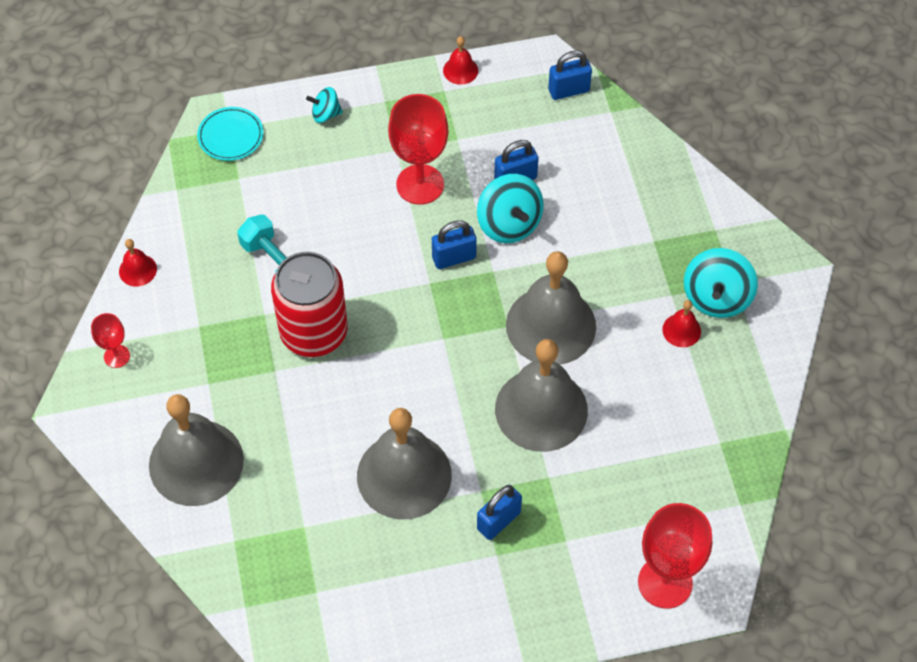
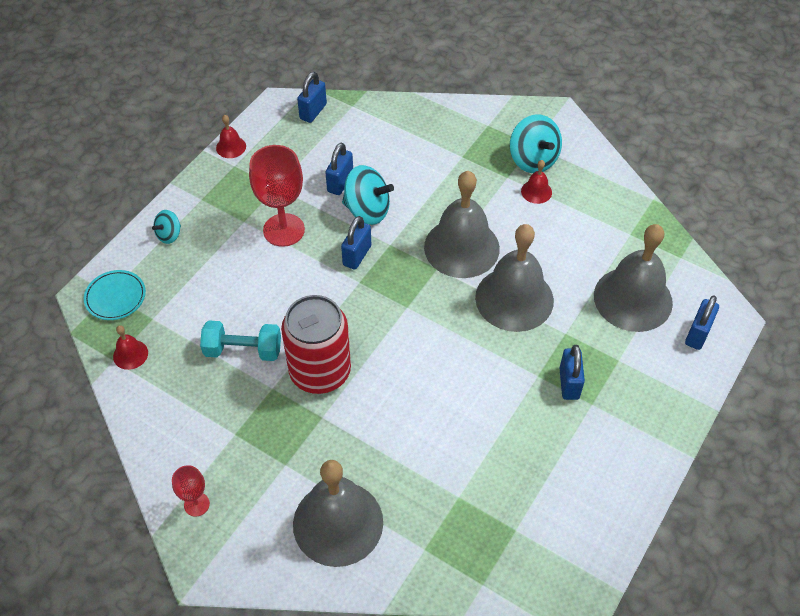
camera: 45 degrees left, 5 degrees down
(137, 270) = (145, 435): red bell -> red bell (130, 354)
(404, 475) = (482, 408): grey bell -> grey bell (633, 299)
(665, 582) = (697, 334): red goblet -> blue padlock

